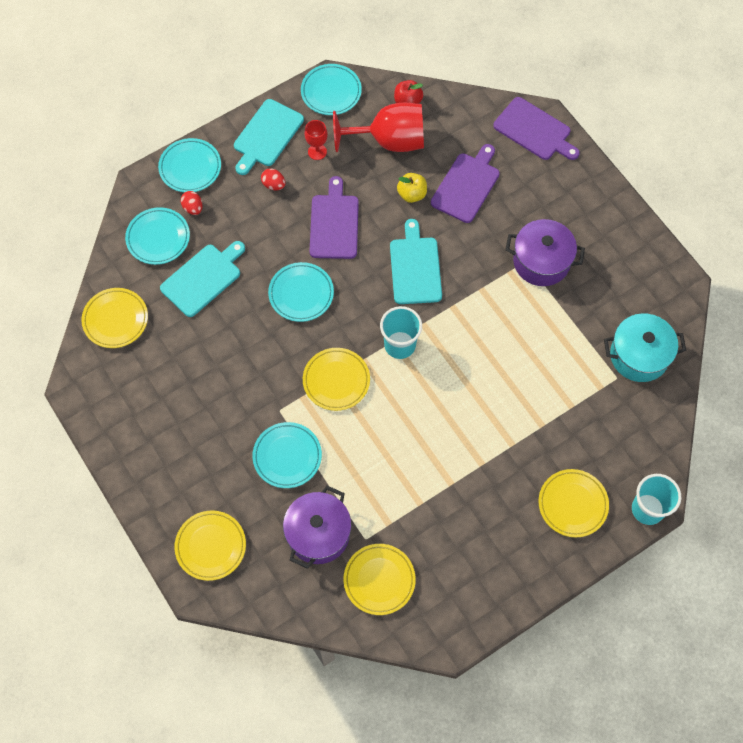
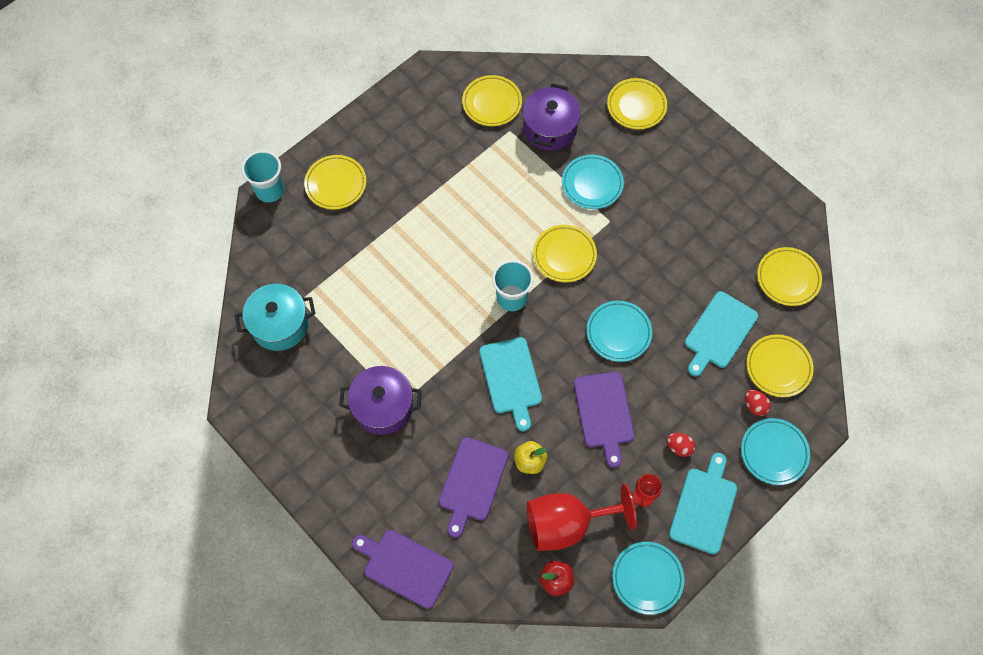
camera: 170 degrees right, 0 degrees up
(158, 238) = (778, 367): turquoise plate -> yellow plate

